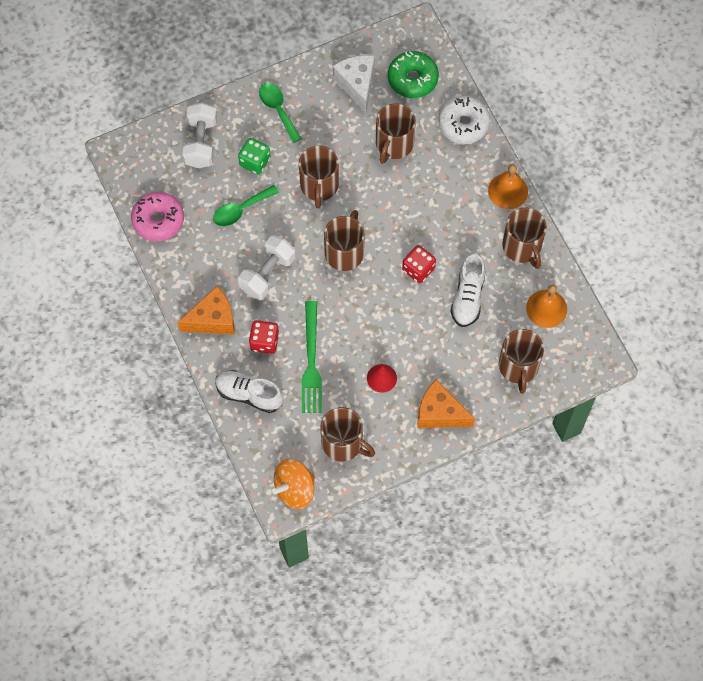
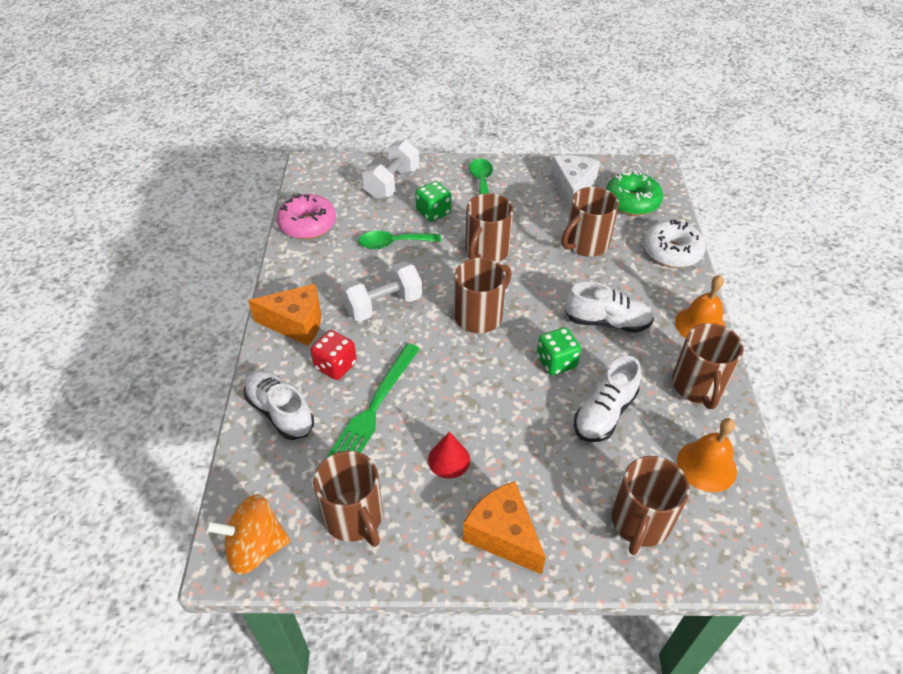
camera: 25 degrees right, 20 degrees down
(418, 269) = (556, 362): red dice -> green dice
(440, 217) = (607, 322): none -> white shoe

